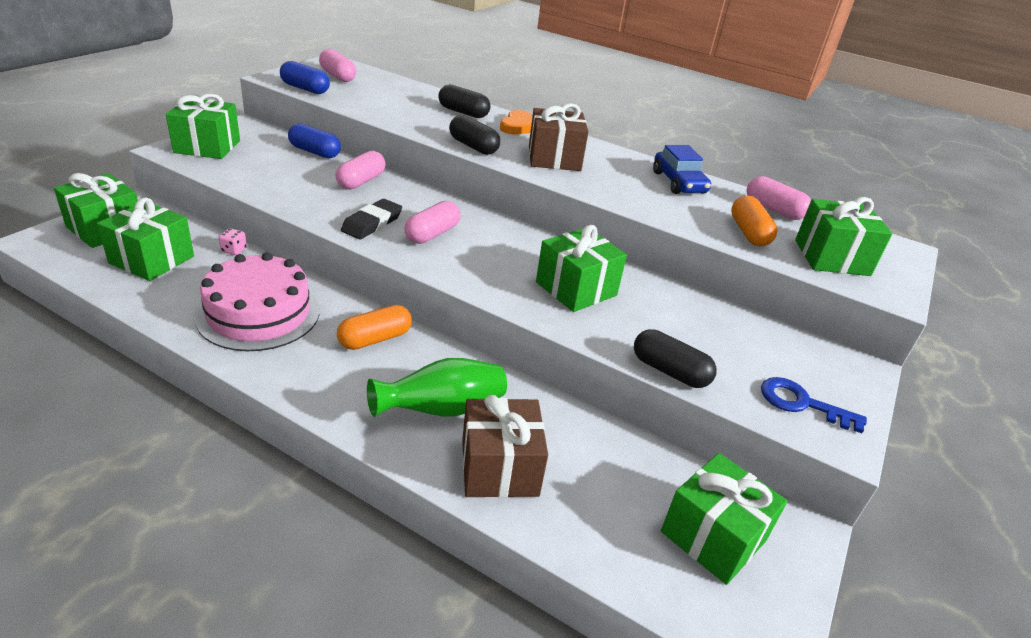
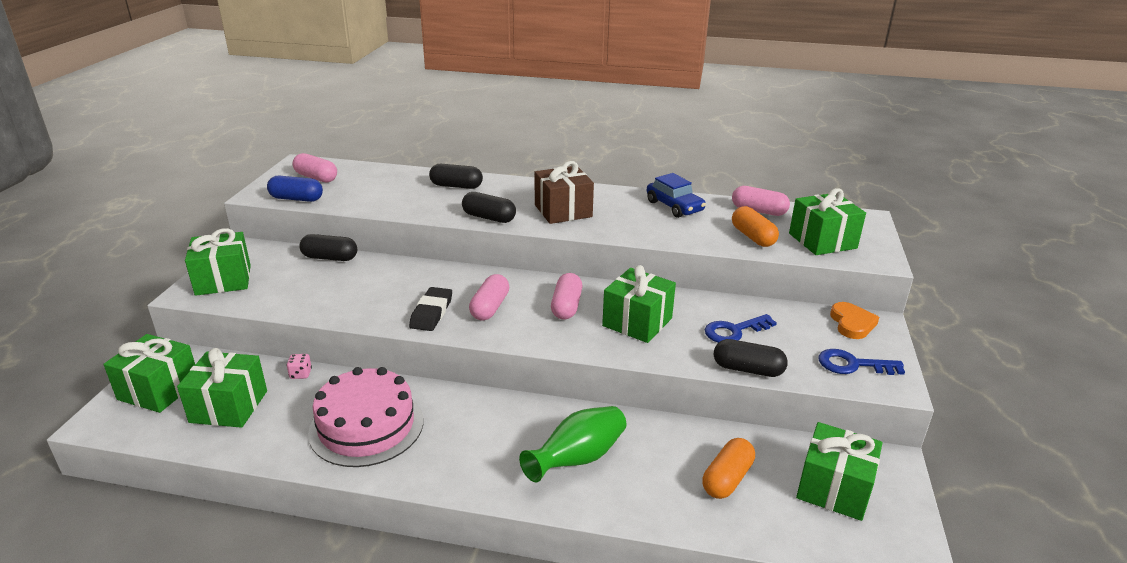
camera: 15 degrees left, 5 degrees down
(315, 152) = (330, 258): blue capsule -> black capsule
(361, 181) = (393, 275): pink capsule -> pink capsule (566, 306)
(375, 339) = (483, 417): orange capsule -> orange capsule (727, 479)
(499, 467) = (652, 491): brown gift -> none
(519, 126) = (513, 187): orange heart -> orange heart (852, 323)
(679, 328) = (734, 331): none -> blue key

